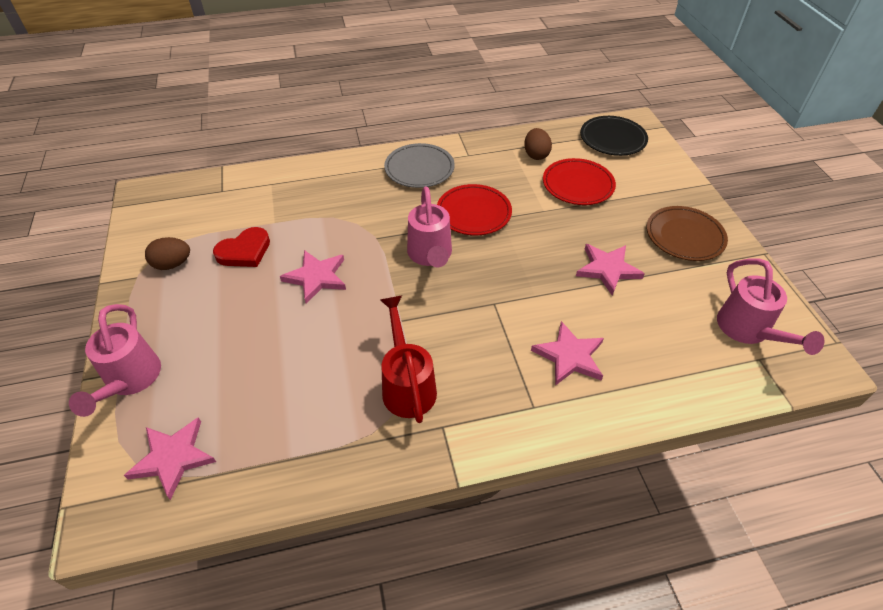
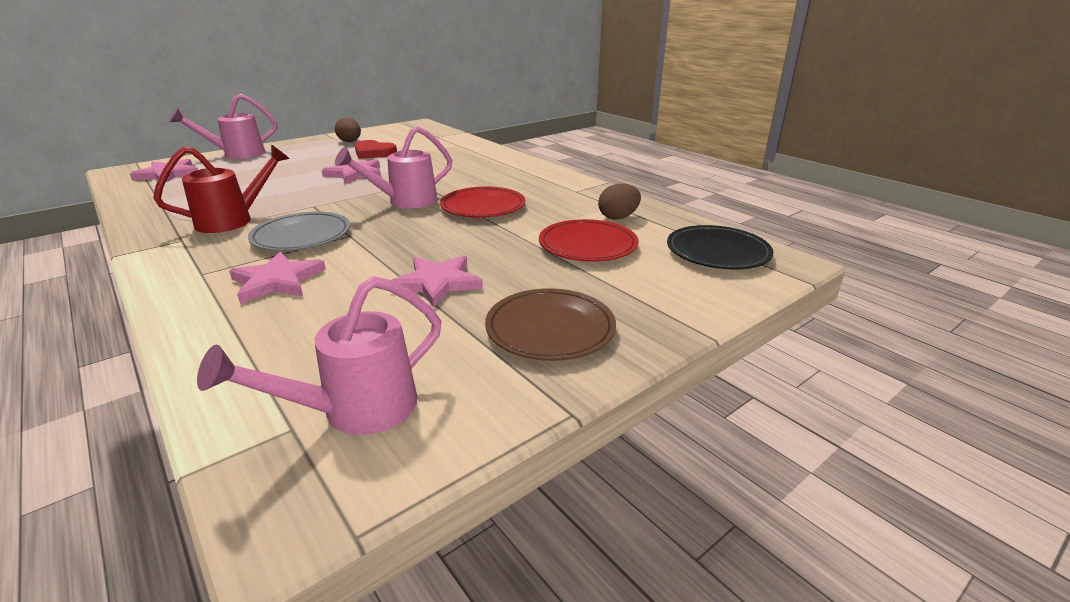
camera: 65 degrees right, 20 degrees down
(419, 169) = (529, 178): grey plate -> grey plate (301, 236)

